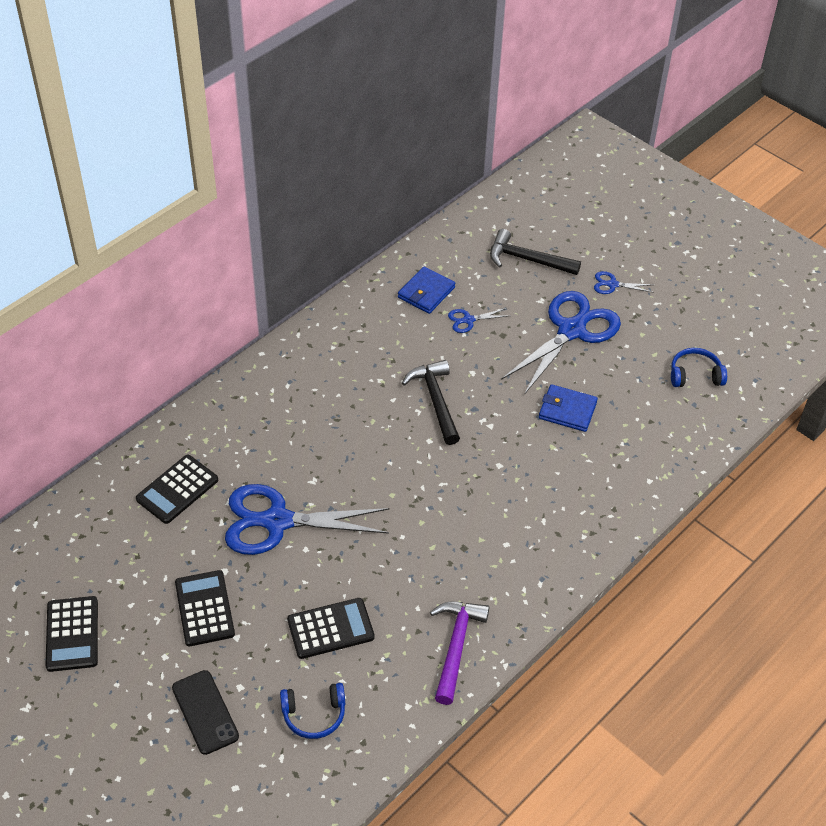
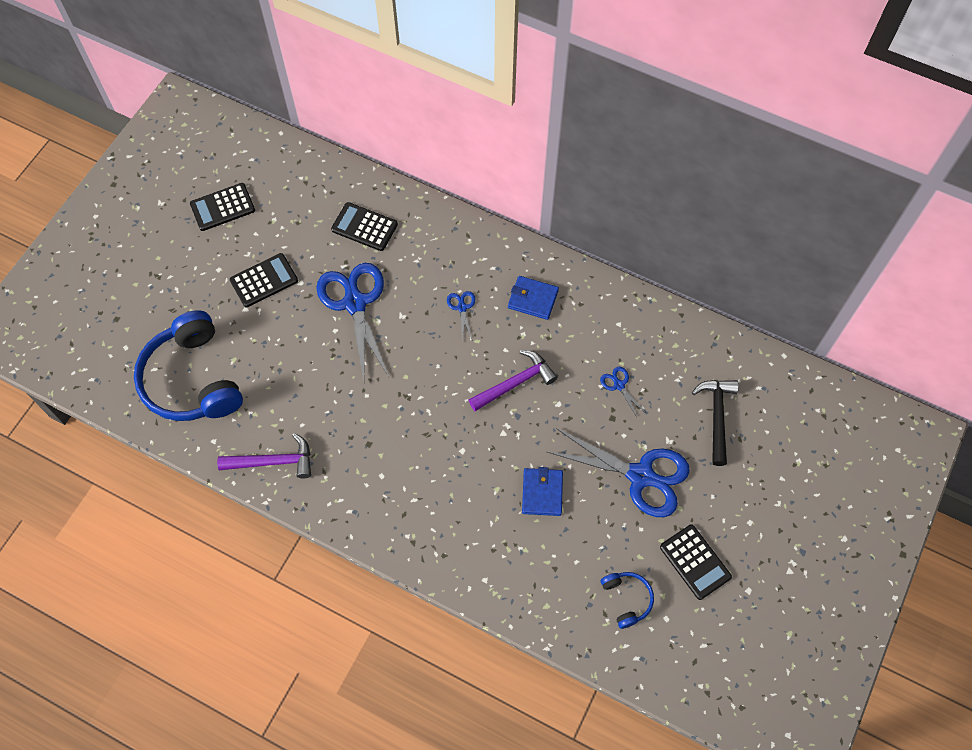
camera: 75 degrees right, 15 degrees up
(205, 712) = (179, 309): black phone -> none
(314, 714) = (192, 379): blue headphones -> blue headphones, size x2.20
(330, 629) = (267, 369): black calculator -> black calculator (695, 562)
(426, 292) = (638, 342): blue wallet -> blue wallet (533, 299)
(436, 401) = (515, 383): black hammer -> purple hammer
(612, 284) = (716, 500): blue scissors -> blue scissors (462, 308)

